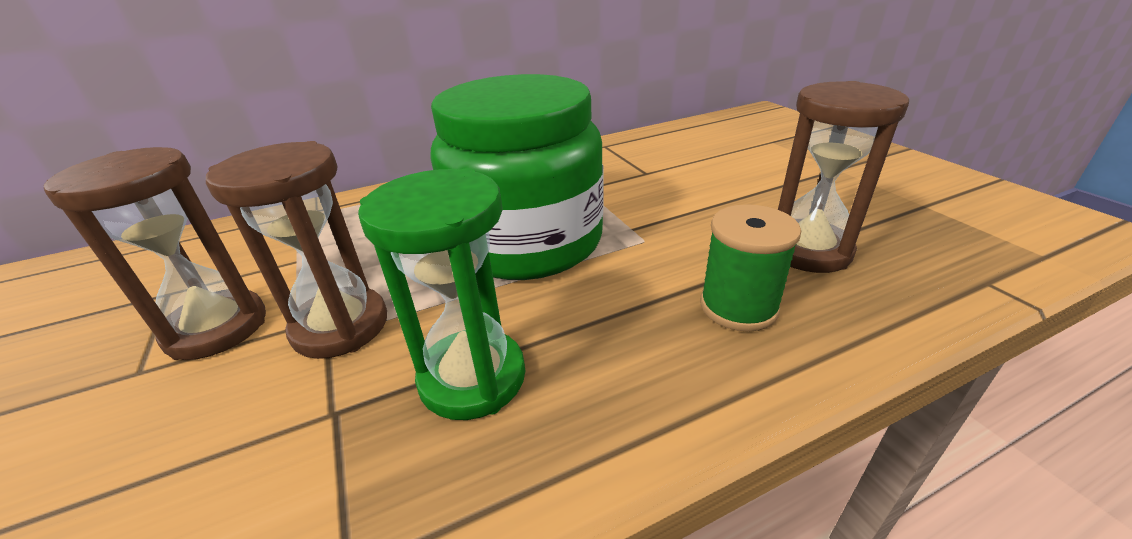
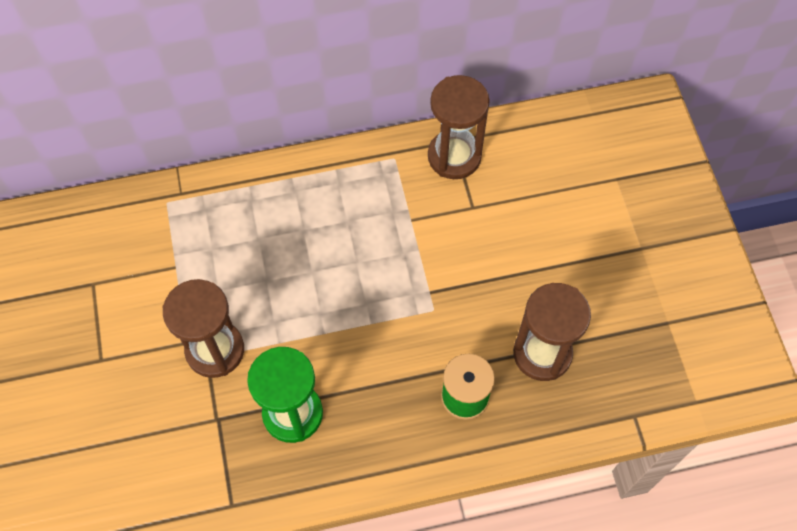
camera: 10 degrees right, 30 degrees up
(217, 328) = (137, 331): brown hourglass -> brown hourglass (454, 156)
(527, 241) = (347, 288): green jar -> none

